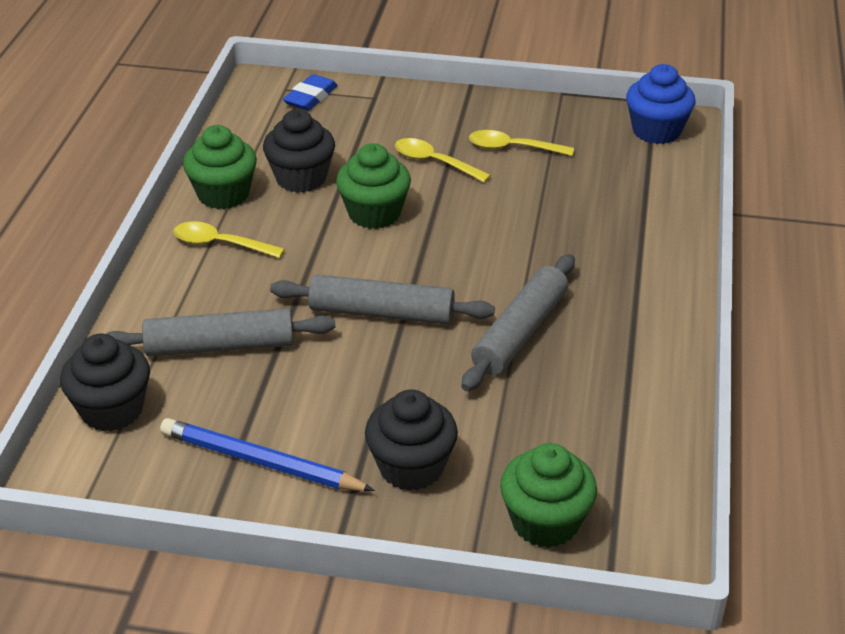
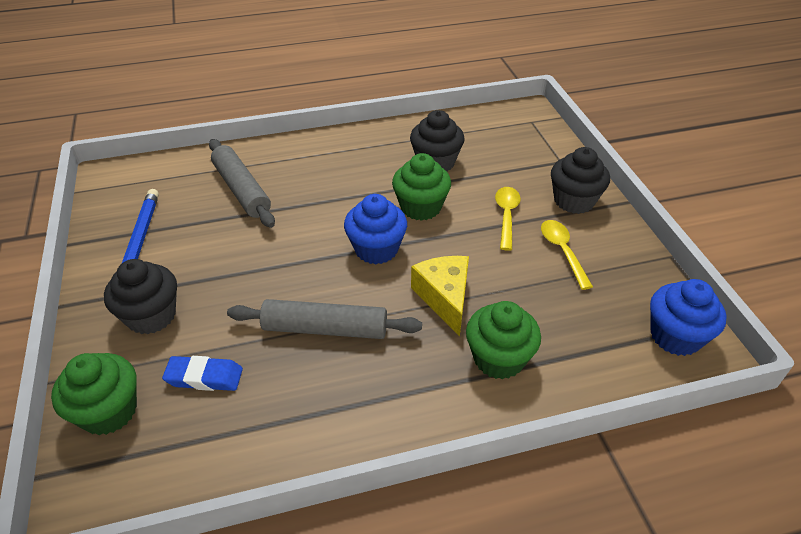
camera: 65 degrees right, 5 degrees up
(112, 410) = (167, 171): black cupcake -> black cupcake (574, 201)
(220, 244) = (342, 155): yellow spoon -> none
(223, 194) = (394, 138): green cupcake -> green cupcake (498, 358)
(310, 97) = (532, 135): blue eraser -> blue eraser (204, 377)
(382, 313) = (310, 247): grey rolling pin -> none
(421, 265) = (376, 249): none -> blue cupcake
(527, 240) = (444, 298): none -> yellow cheese

